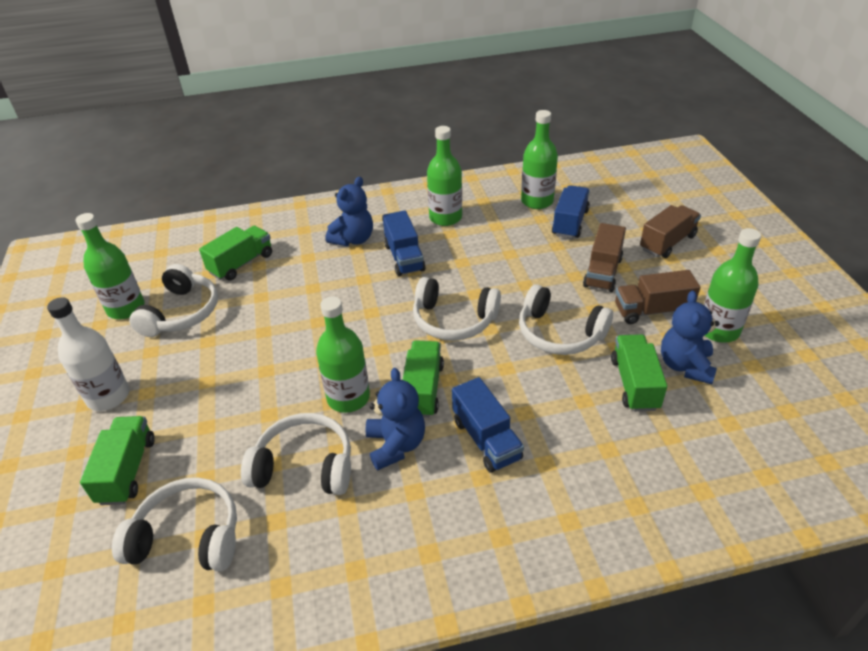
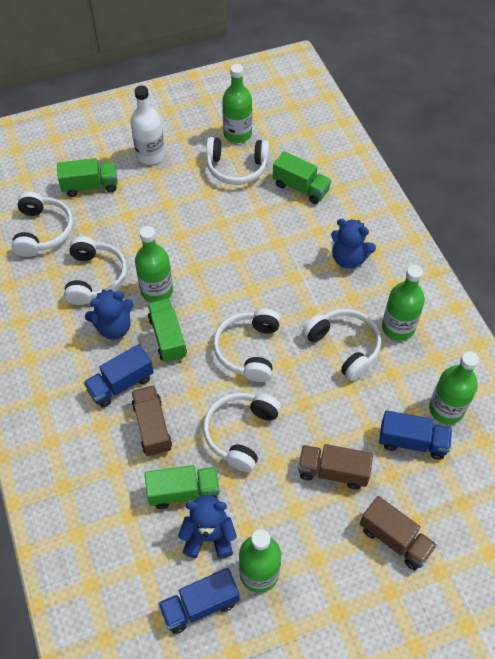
camera: 80 degrees right, 15 degrees up
(404, 257) = (328, 302): blue truck -> blue truck (200, 605)
(423, 390) = (167, 337): green truck -> green truck turned 105 degrees counterclockwise
(461, 252) = (344, 346): none -> white headphones
(652, 311) = (280, 514): brown truck -> brown truck (152, 427)

